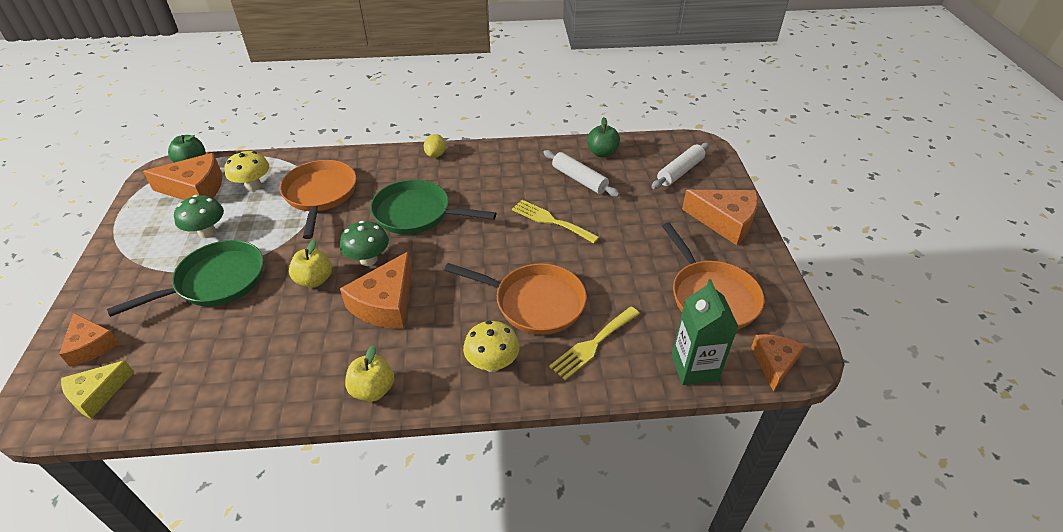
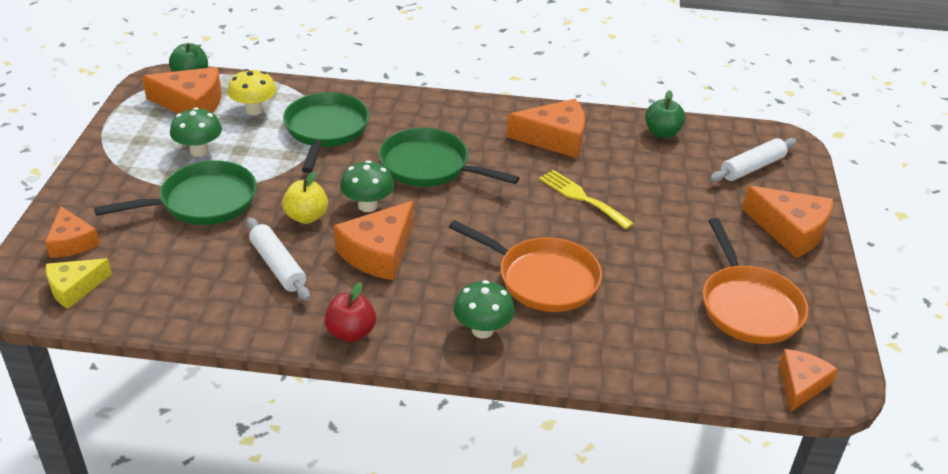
camera: 10 degrees right, 5 degrees down
(320, 195) = (326, 130): orange pan -> green pan
(373, 390) = (351, 332): yellow apple -> red apple
(436, 154) = (464, 106): yellow lemon -> none
(492, 363) = (482, 330): yellow mushroom -> green mushroom
(517, 171) = (555, 138): none -> orange cheese
(579, 179) = (627, 158): white rolling pin -> white rolling pin (278, 266)
(593, 344) = (598, 331): yellow fork -> none
(694, 368) = (706, 373): green carton -> none

